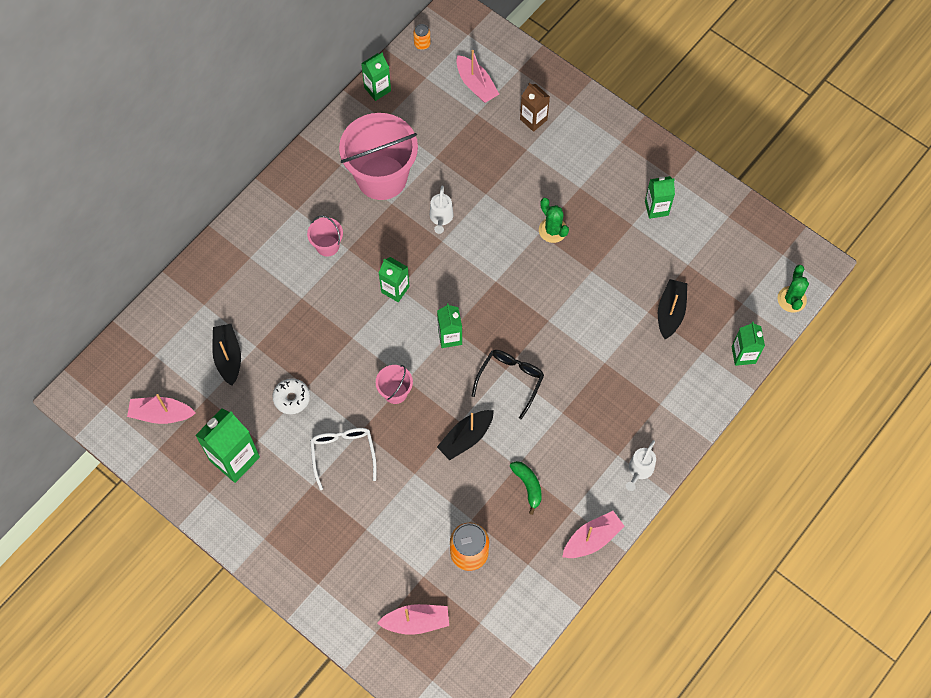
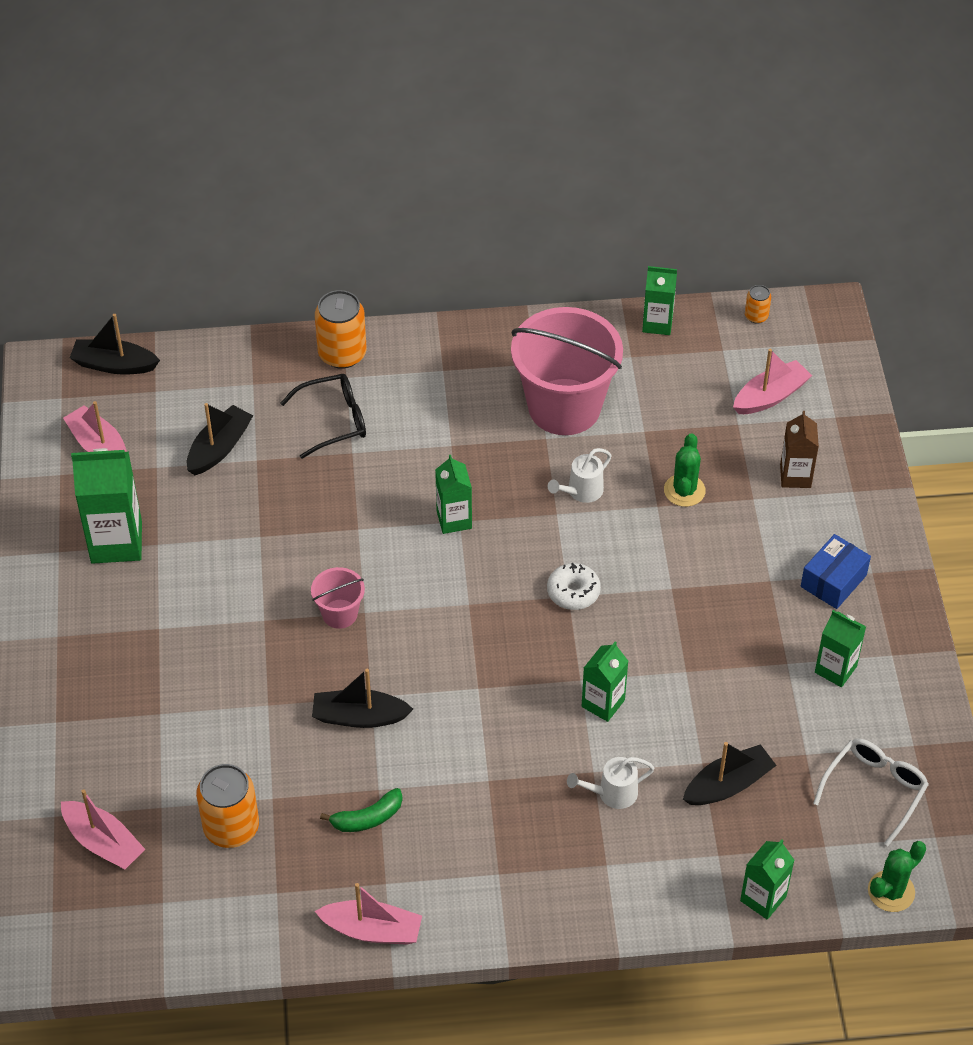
camera: 45 degrees right, 15 degrees down
(113, 360) = (114, 365): none -> black boat
(232, 245) = (342, 354): none -> orange can
(292, 398) = (234, 534): white donut -> white donut (573, 592)
(327, 246) = (434, 426): pink bucket -> none
(343, 454) = (221, 626): white glasses -> white glasses (874, 790)
(450, 337) = (456, 609): green carton -> green carton (603, 703)
(476, 85) = (770, 396): pink boat -> pink boat turned 135 degrees counterclockwise
(510, 380) = (470, 702): black glasses -> black glasses (334, 420)
(528, 486) = (367, 818): green banana -> green banana turned 45 degrees clockwise
(552, 230) = (689, 597): green cactus -> green cactus (684, 490)
(608, 162) = (833, 581): none -> blue box
(639, 470) = (504, 910): white watering can -> white watering can (611, 794)

